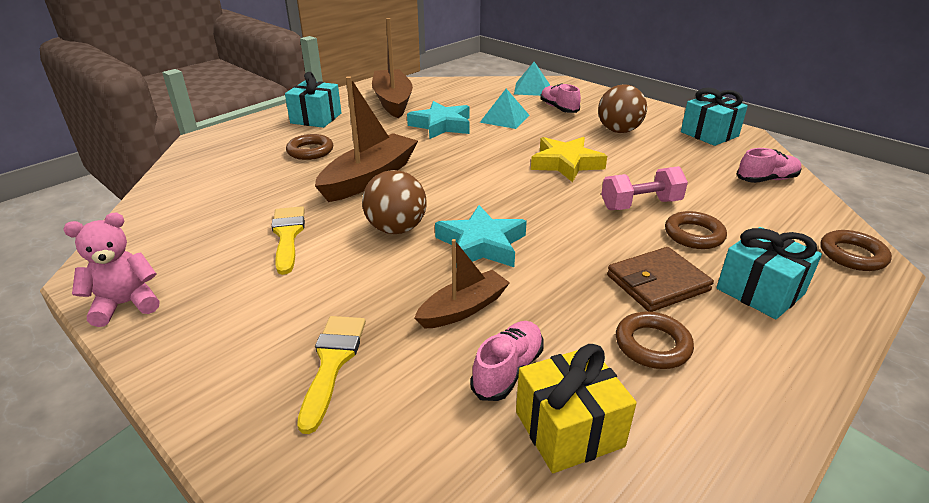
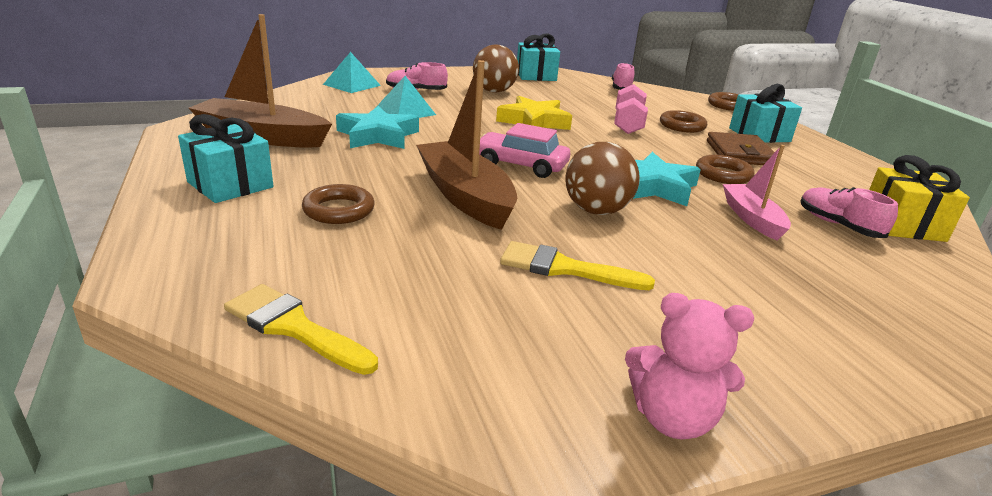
camera: 65 degrees left, 5 degrees down
(126, 304) = (672, 418): pink teddy bear -> pink teddy bear turned 75 degrees counterclockwise
(332, 363) = (823, 292): yellow brush -> yellow brush (294, 328)
(453, 182) = (520, 165): none -> pink car
(463, 308) = (752, 218): brown boat -> pink boat
(652, 345) = (812, 177): brown ring -> brown ring (723, 174)

